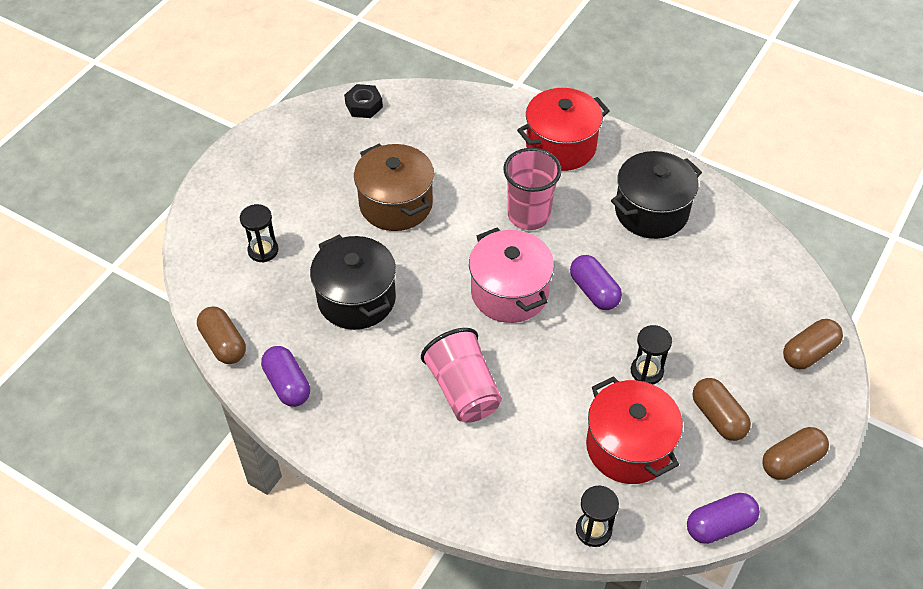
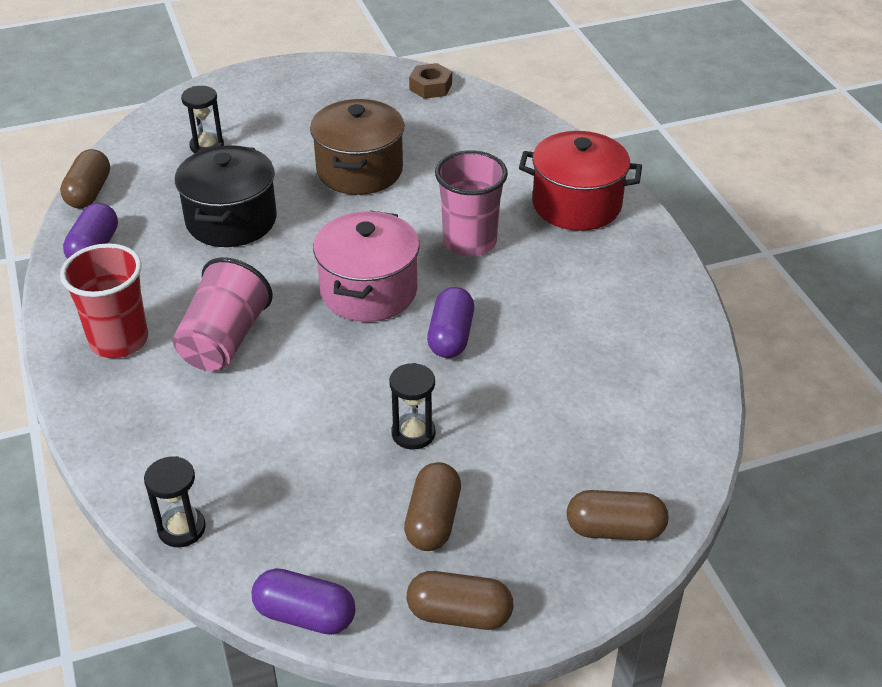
camera: 40 degrees right, 10 degrees down
(364, 105) = (430, 87): black nut -> brown nut
(395, 439) = (119, 340): none -> red cup
(628, 447) = (308, 484): red pot -> none
(651, 211) = (600, 305): black pot -> none

